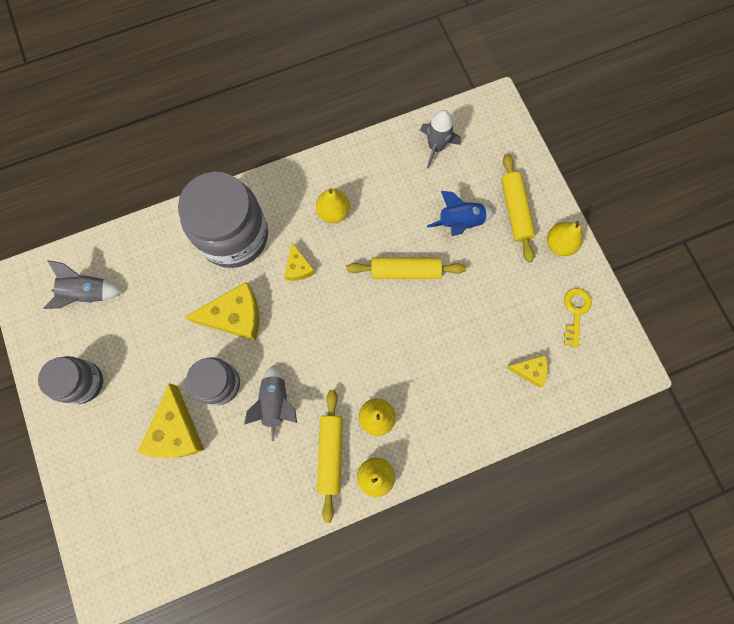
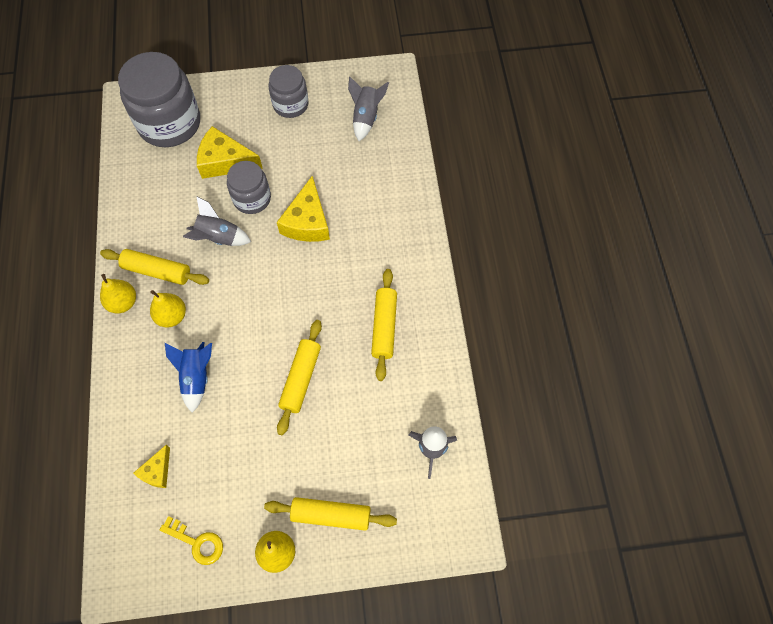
camera: 105 degrees right, 10 degrees down
(233, 236) = (385, 235): grey jar -> grey jar (169, 123)
(298, 267) = (336, 282): yellow cheese -> none
(333, 212) = (384, 327): yellow pear -> yellow rolling pin
(460, 222) = (336, 450): blue rocket -> blue rocket (196, 377)

